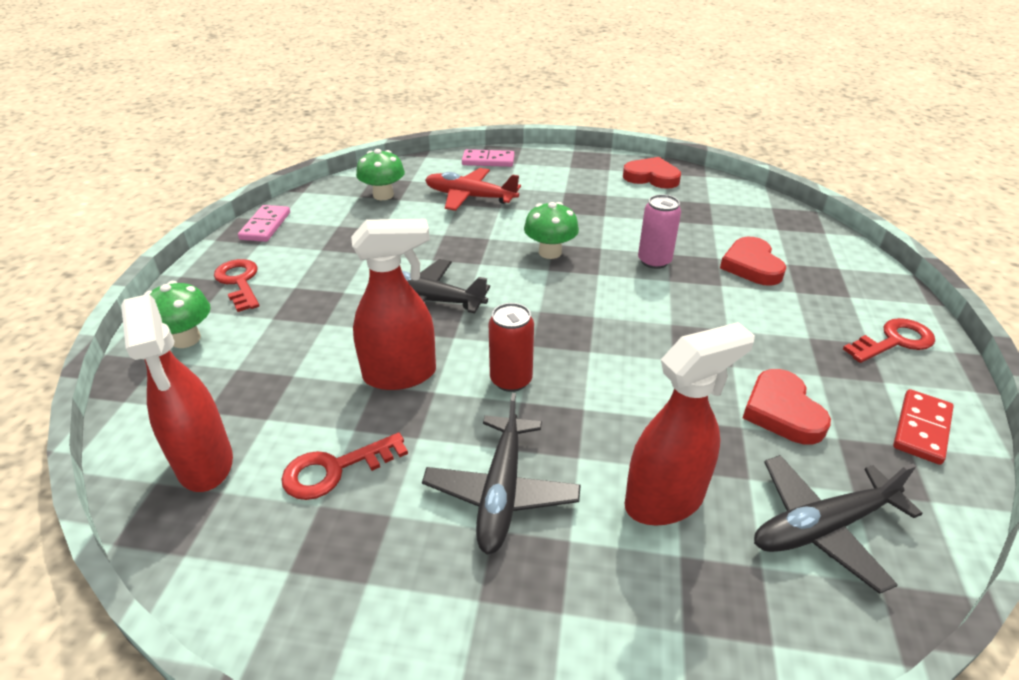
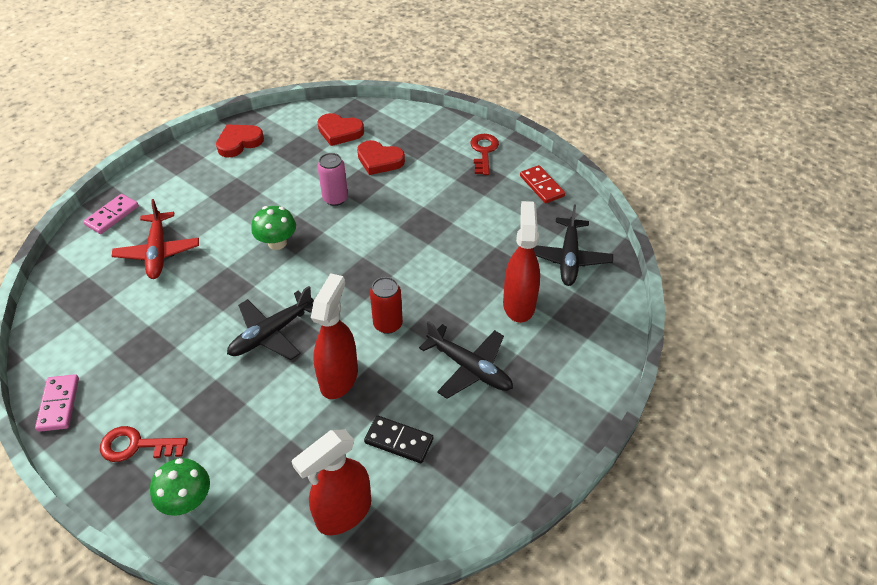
camera: 60 degrees left, 10 degrees up
(205, 464) = (343, 513): red spray bottle -> red spray bottle turned 135 degrees clockwise
(265, 226) = (59, 404): pink domino -> pink domino turned 45 degrees clockwise
(335, 469) = (398, 441): red key -> black domino
(383, 195) = (94, 305): green mushroom -> none
(470, 197) = (158, 252): red plane -> red plane turned 60 degrees counterclockwise
(782, 411) = (497, 225): red heart -> red heart (339, 132)

